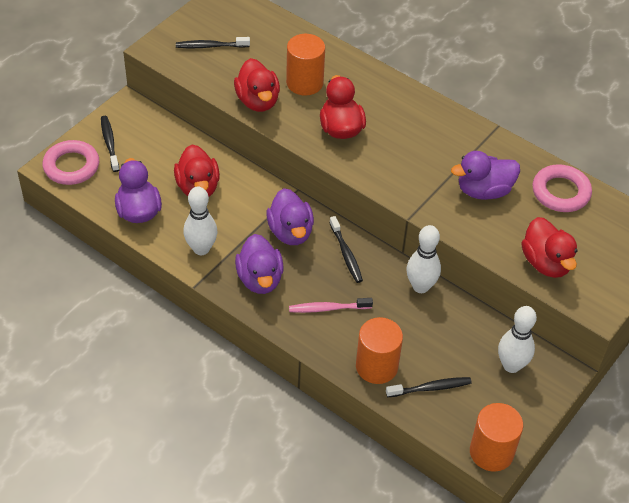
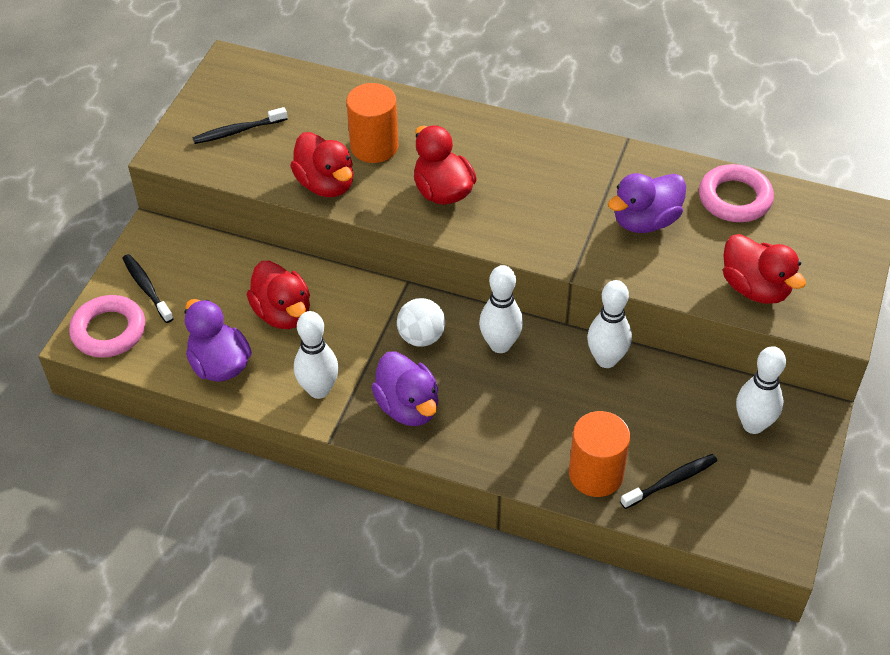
camera: 15 degrees left, 0 degrees up
(290, 232) = (421, 337): purple duck -> white ball
(328, 308) = (507, 419): pink toothbrush -> none
(346, 253) = (500, 345): black toothbrush -> white bowling pin
(491, 452) = (776, 538): orange cylinder -> none

